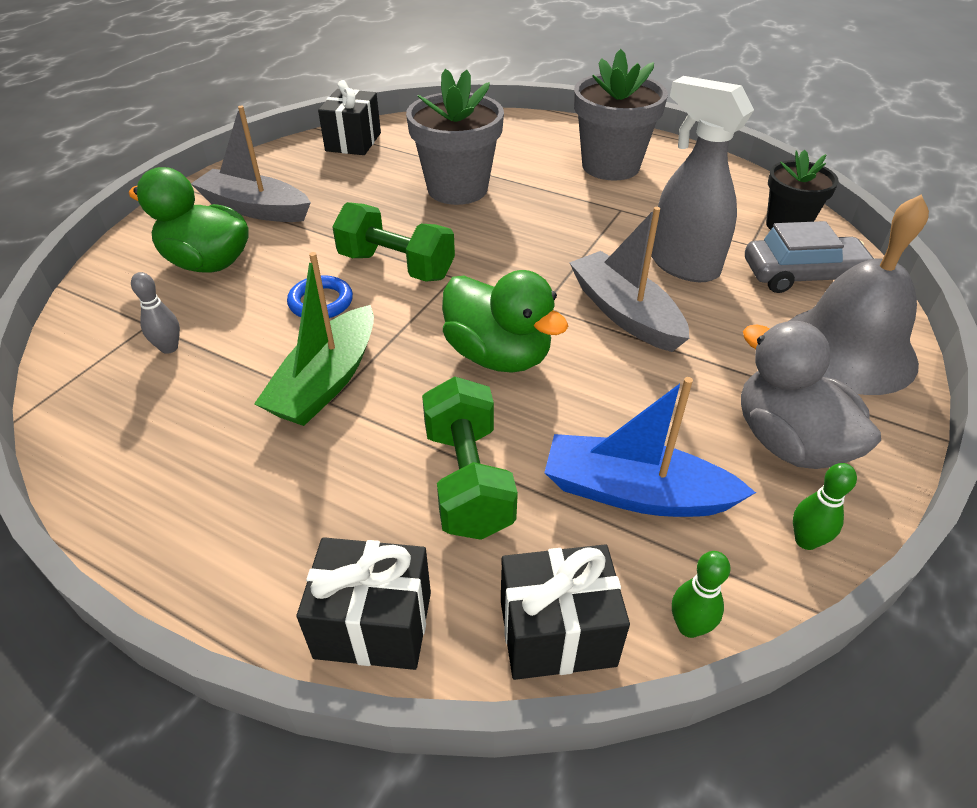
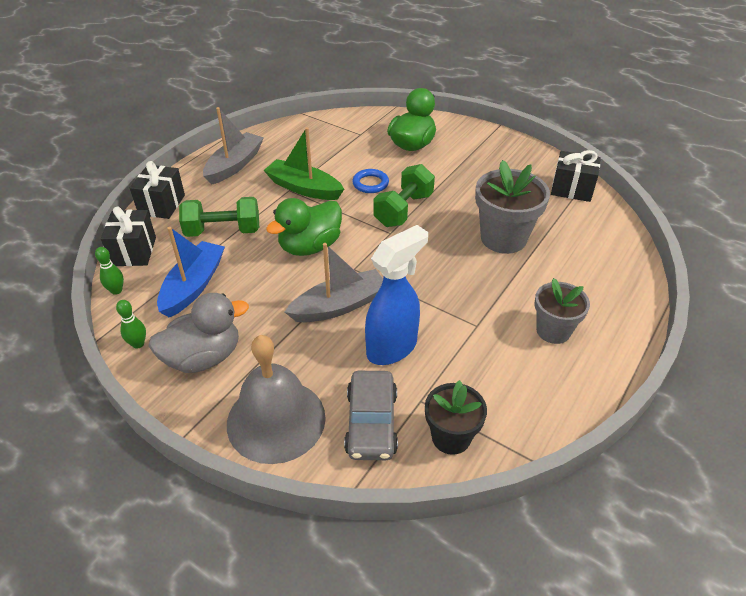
camera: 95 degrees right, 0 degrees up
(169, 348) = (340, 142): grey bowling pin -> none
(255, 208) = (471, 155): grey boat -> grey boat (234, 165)
(610, 166) = (553, 331): grey flower pot -> grey flower pot, size x0.64
(682, 265) = (392, 348): grey spray bottle -> blue spray bottle

